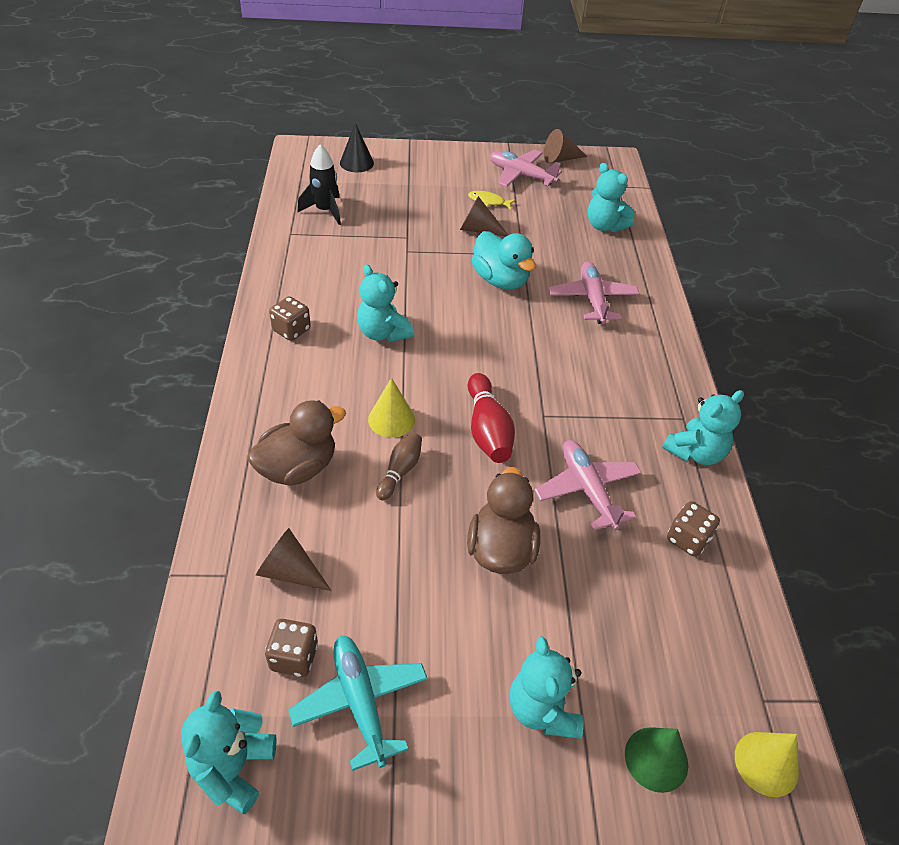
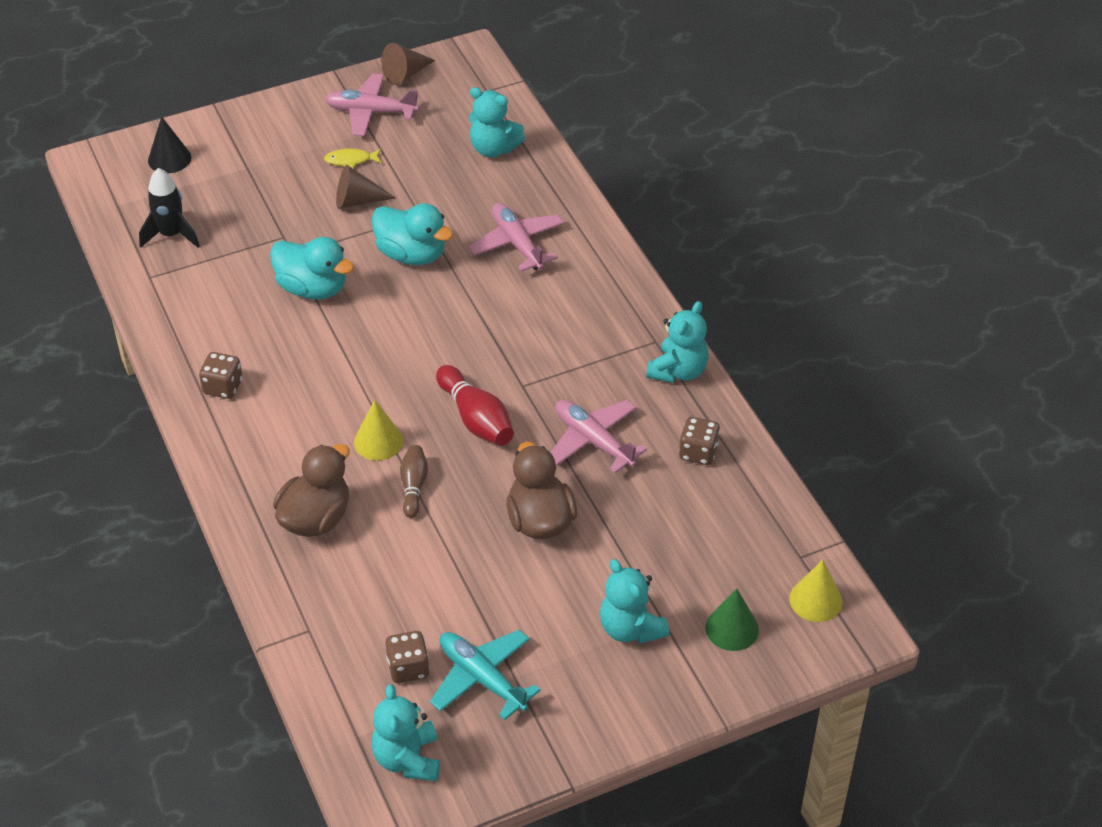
camera: 20 degrees left, 0 degrees up
(289, 571) = (363, 606): brown cone -> none
(383, 333) = (320, 356): turquoise teddy bear -> none
(407, 280) = (312, 288): none -> turquoise duck

